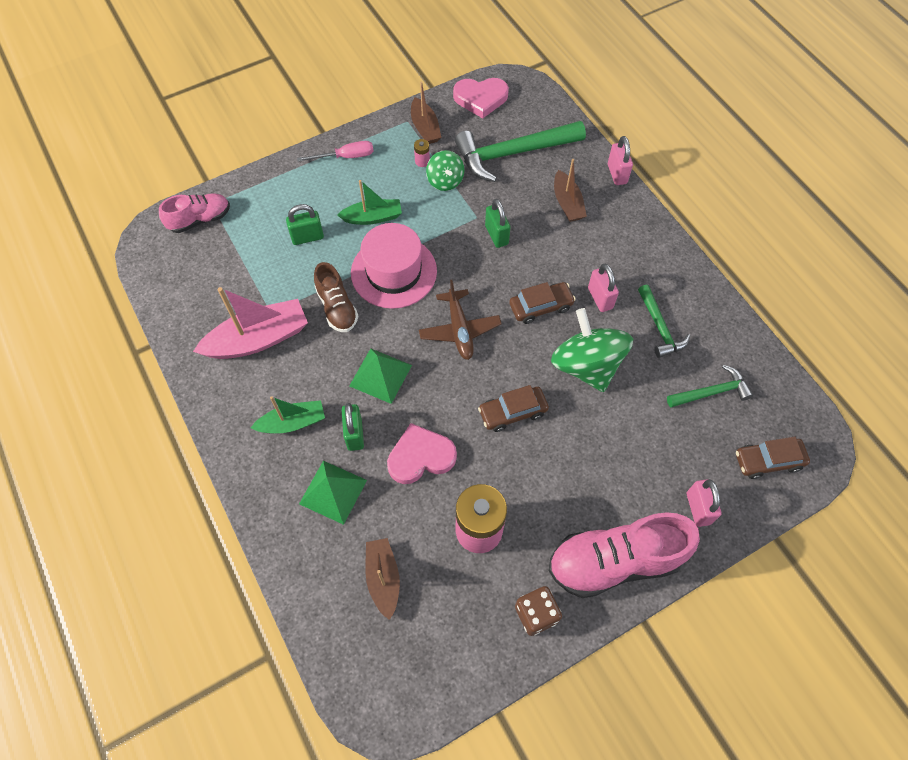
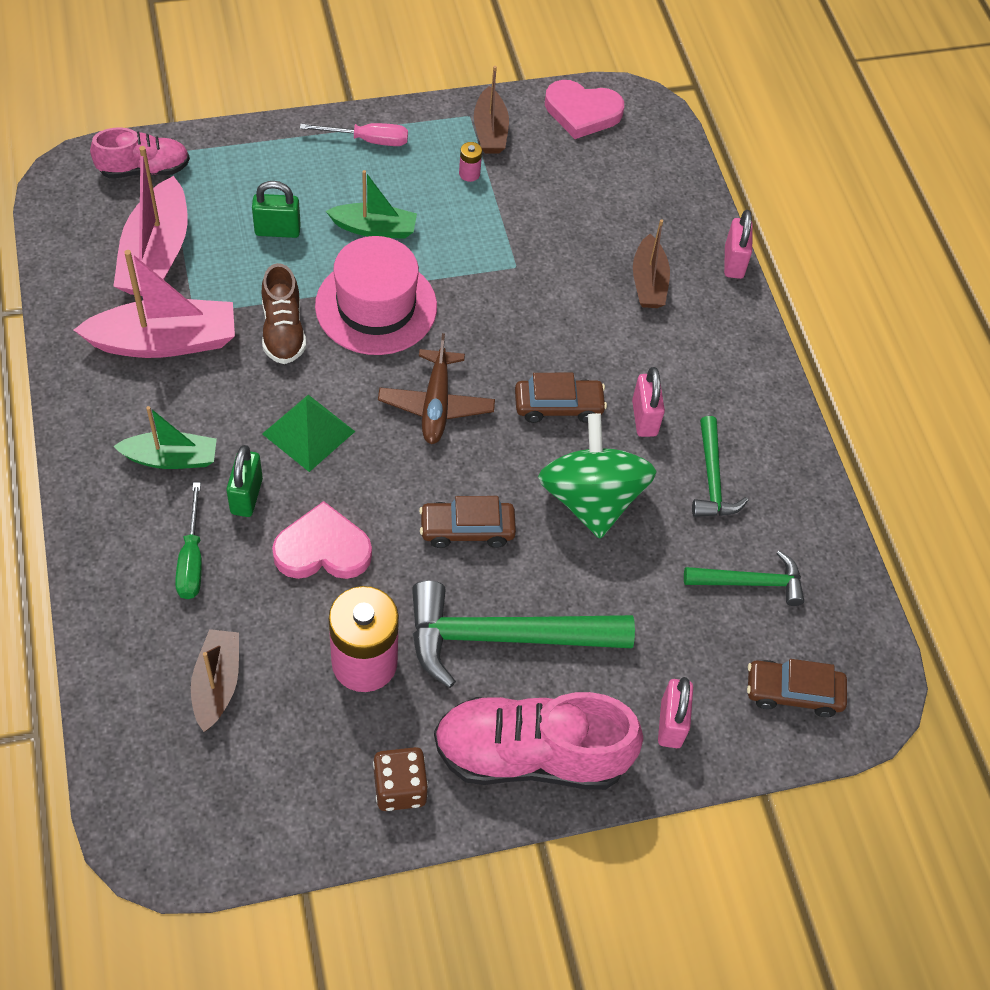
camera: 10 degrees right, 5 degrees down
(230, 278) = (156, 255): none -> pink boat
(333, 492) = (192, 559): green pyramid -> green screwdriver
(445, 181) = (491, 208): green spinning top -> none
(496, 235) = (534, 297): green padlock -> none
(513, 153) = (599, 196): green hammer -> green hammer (504, 637)

